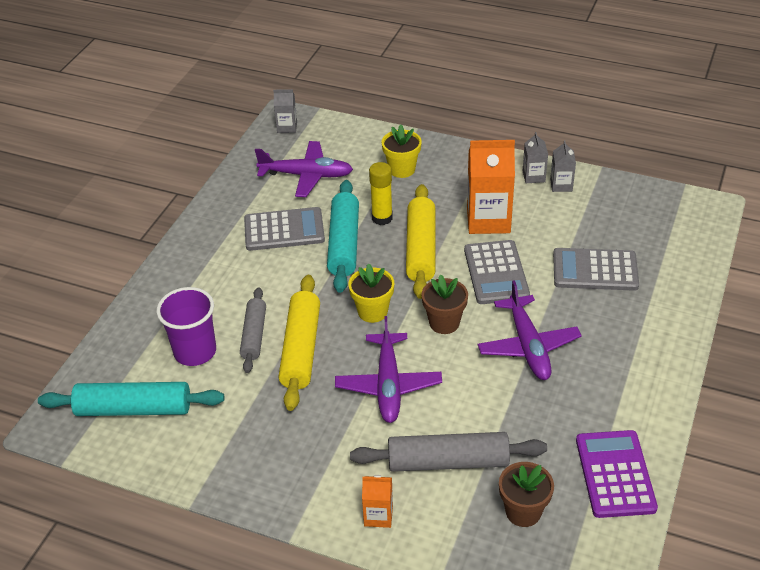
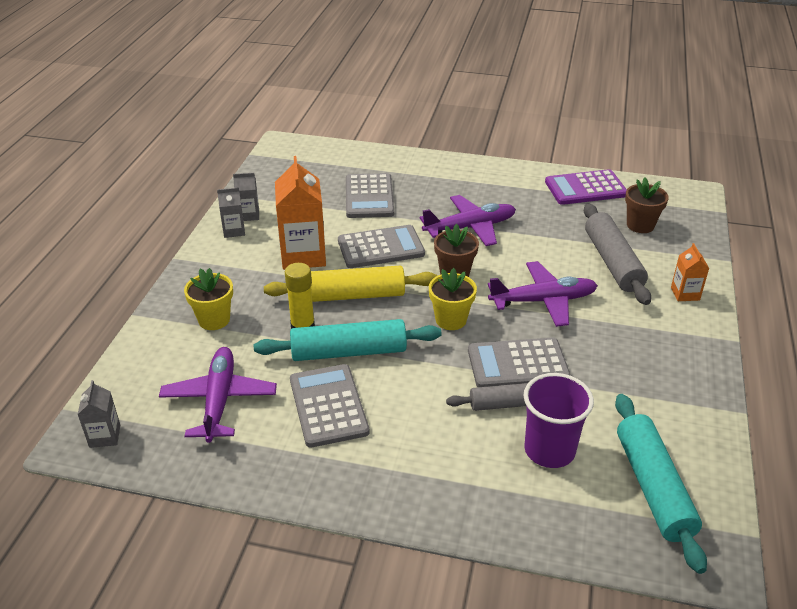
camera: 100 degrees left, 5 degrees down
(301, 349) = (517, 364): yellow rolling pin -> grey calculator

